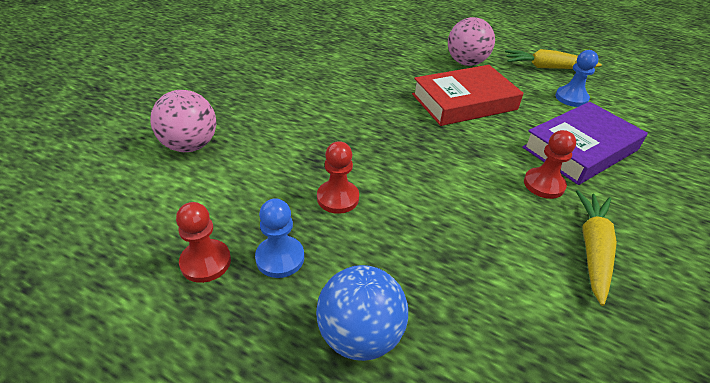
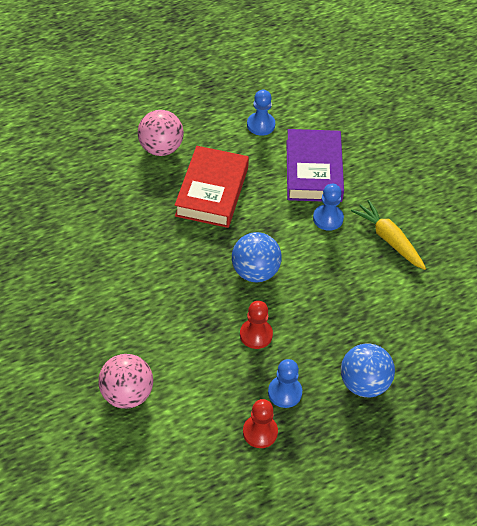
camera: 55 degrees left, 10 degrees up
(413, 163) = (255, 272): none -> blue ball
(544, 184) = (328, 218): red pawn -> blue pawn
(547, 67) = (213, 103): yellow carrot -> none

